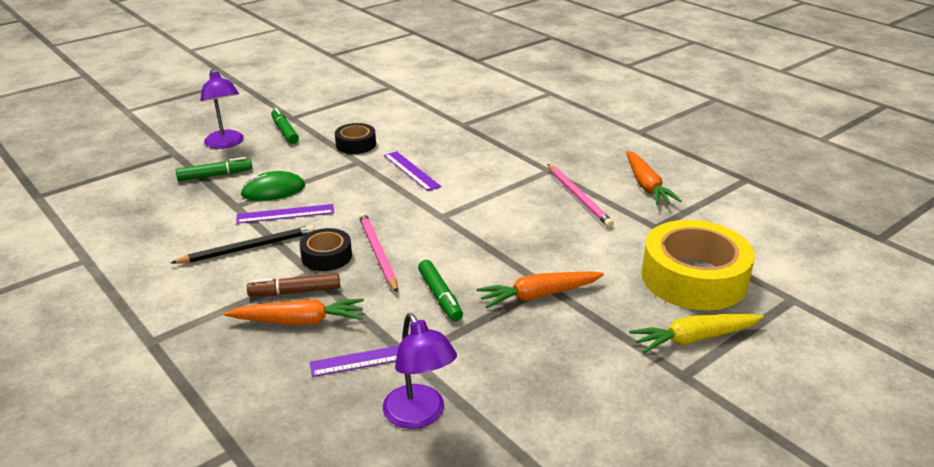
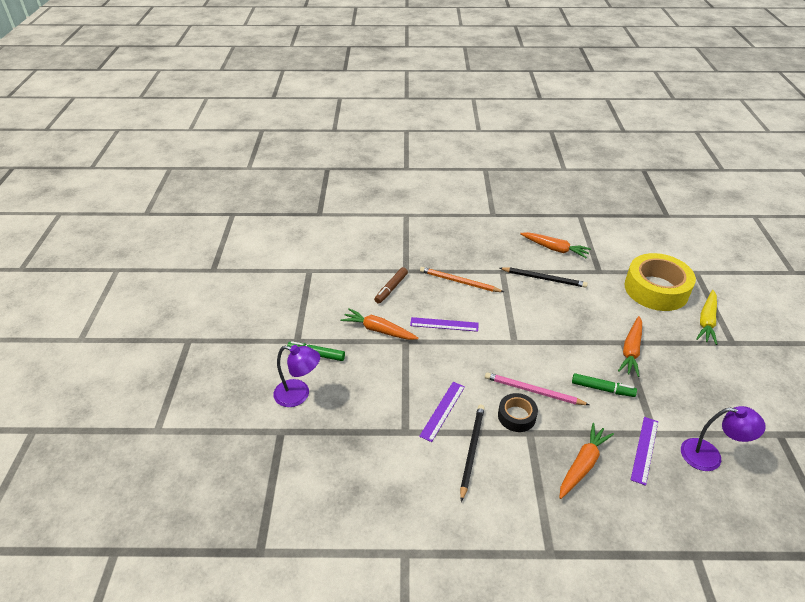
camera: 50 degrees left, 10 degrees up
(215, 175) = (345, 423): green marker -> none
(273, 190) = (403, 402): green mouse -> none
(295, 292) = (547, 451): brown marker -> brown marker (391, 288)
(356, 144) = (379, 330): black tape -> orange carrot
(490, 154) = (459, 281): none -> orange pencil
(578, 197) = (544, 279): pink pencil -> black pencil

